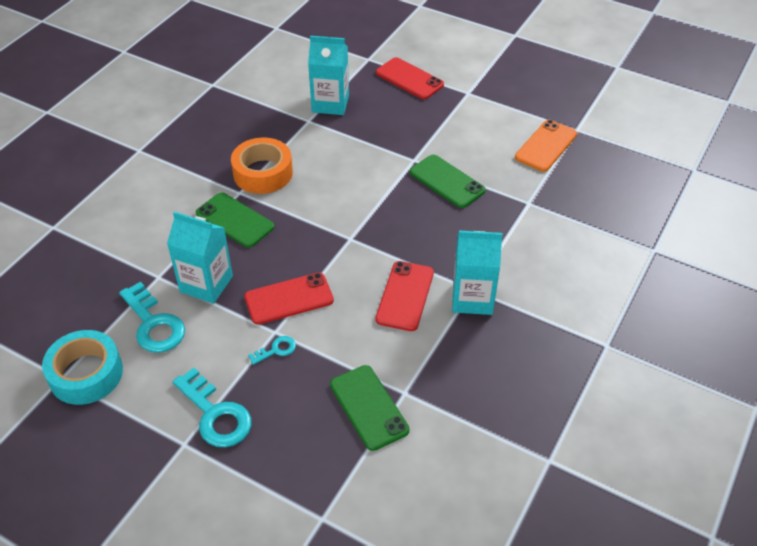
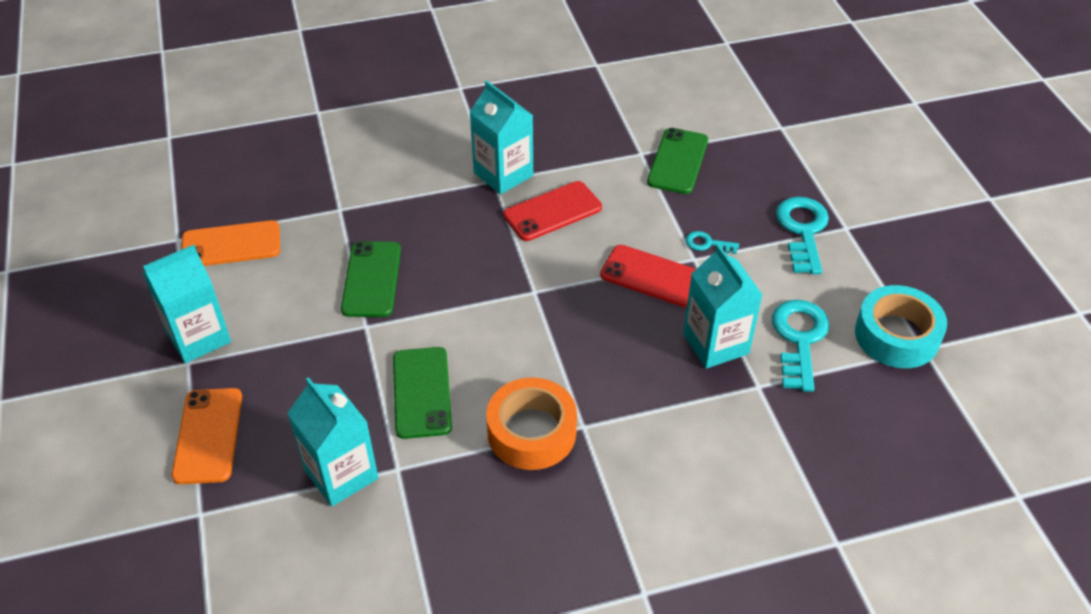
camera: 135 degrees left, 0 degrees up
(234, 220) = (622, 394): green phone -> green phone (422, 392)
(409, 79) = (208, 436): red phone -> orange phone
(481, 103) = (198, 337): none -> turquoise carton

